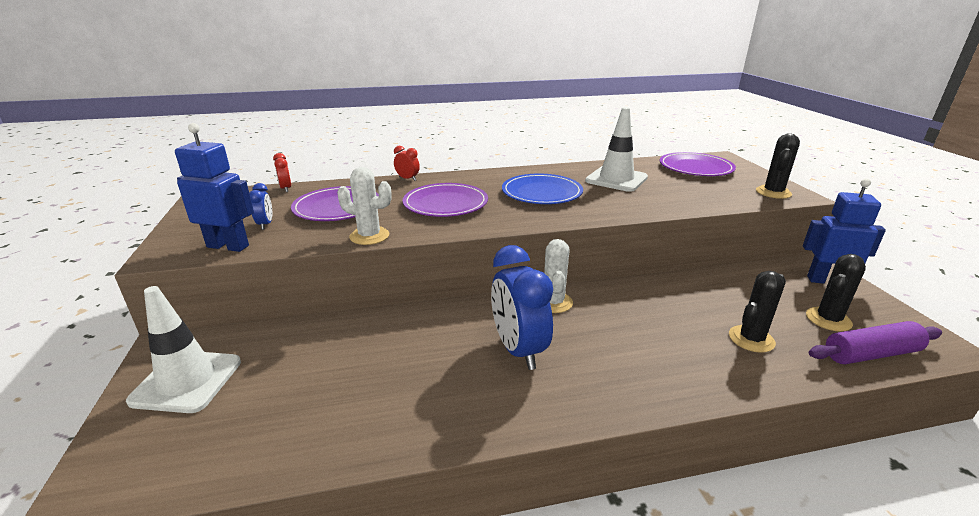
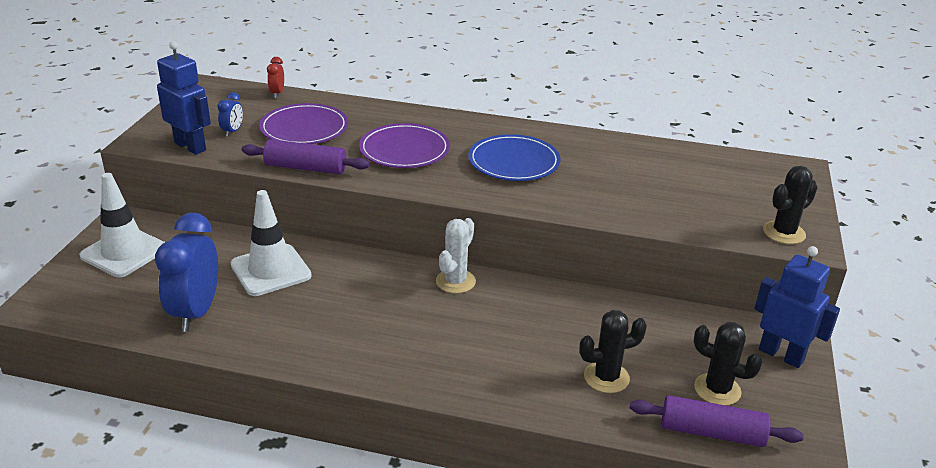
camera: 25 degrees right, 5 degrees up
(369, 236) = (305, 168): white cactus -> purple rolling pin
(407, 179) = (397, 109): red clock -> none
(518, 350) = (381, 312): blue clock -> blue clock (196, 312)
(616, 179) = (618, 166): white traffic cone -> white traffic cone (271, 270)
(695, 168) = (739, 175): purple plate -> none
(828, 319) = (717, 389): black cactus -> black cactus turned 45 degrees clockwise

